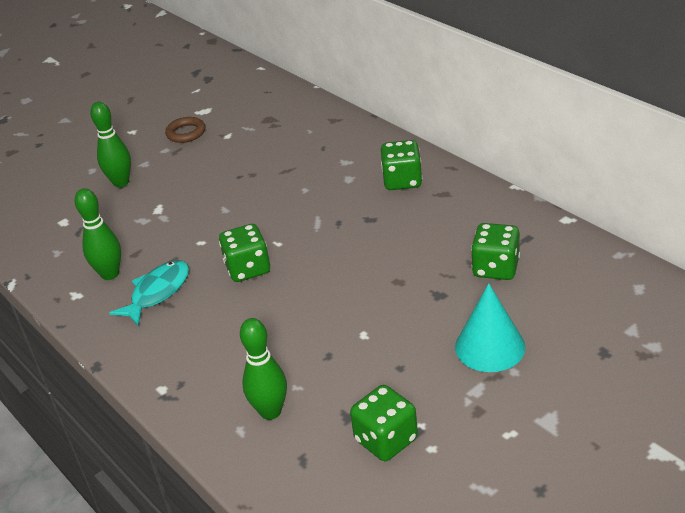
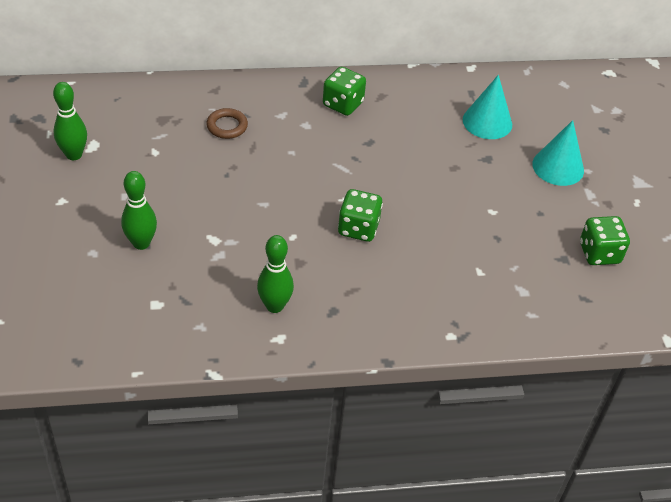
camera: 65 degrees left, 10 degrees up
(157, 292) = (332, 289): turquoise fish -> none
(186, 133) = (115, 171): brown ring -> brown ring (227, 126)
(270, 411) = (527, 291): green bowling pin -> green bowling pin (74, 155)
(496, 268) = (487, 122): green dice -> turquoise cone

